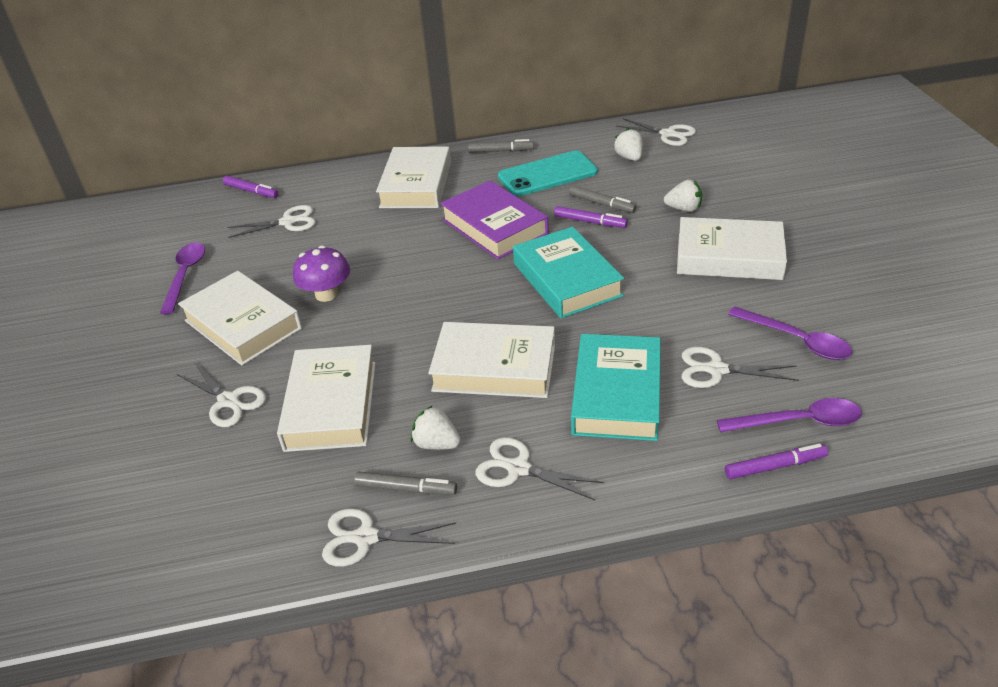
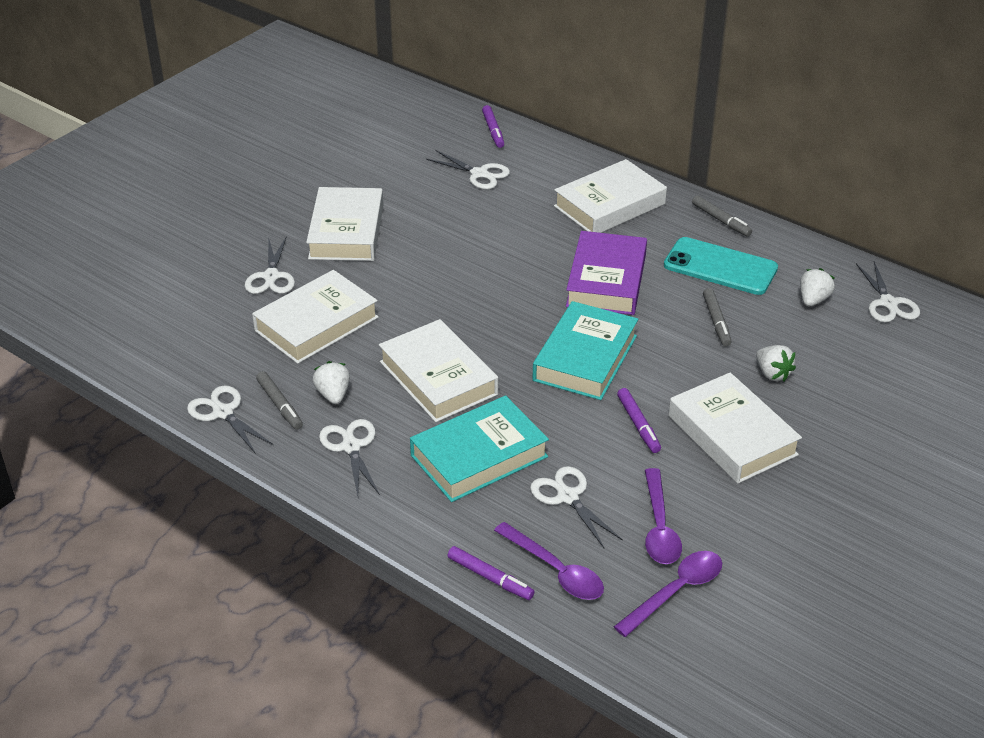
camera: 45 degrees right, 0 degrees up
(185, 275) = (364, 170): purple spoon -> purple spoon (676, 591)
(326, 294) = (422, 248): purple mushroom -> none
(590, 222) = (680, 329): purple marker -> purple marker (638, 425)

